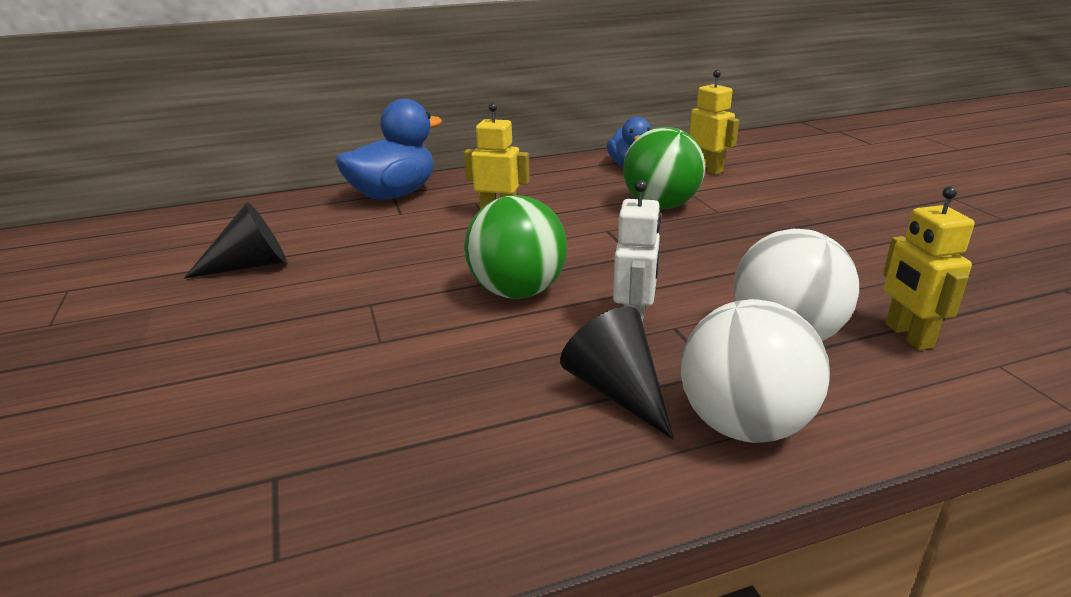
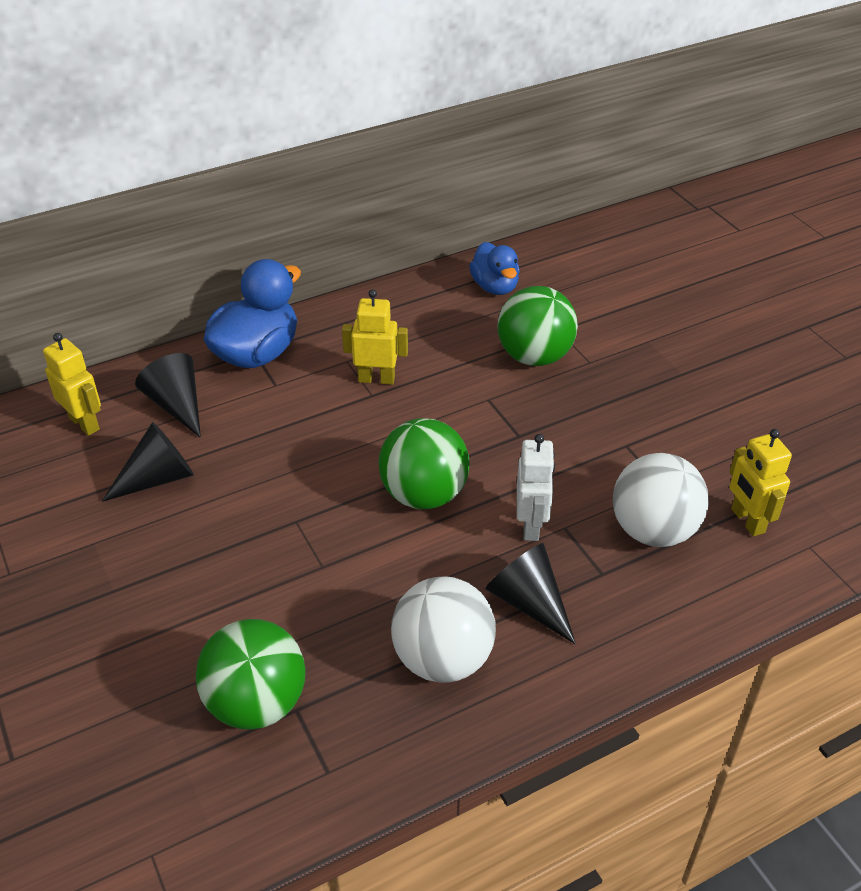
camera: 10 degrees left, 15 degrees up
(229, 464) = (256, 702): none -> green ball
(301, 221) = (177, 405): none -> black cone
(707, 169) = (575, 288): yellow robot -> yellow robot (84, 423)
(744, 425) = (624, 625): white ball -> white ball (443, 659)

